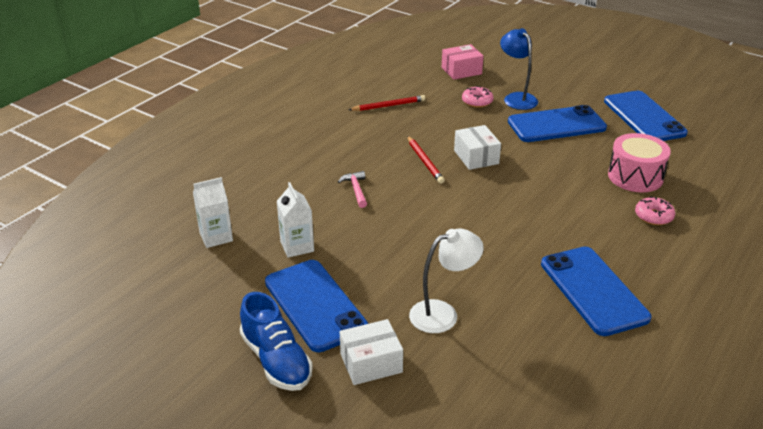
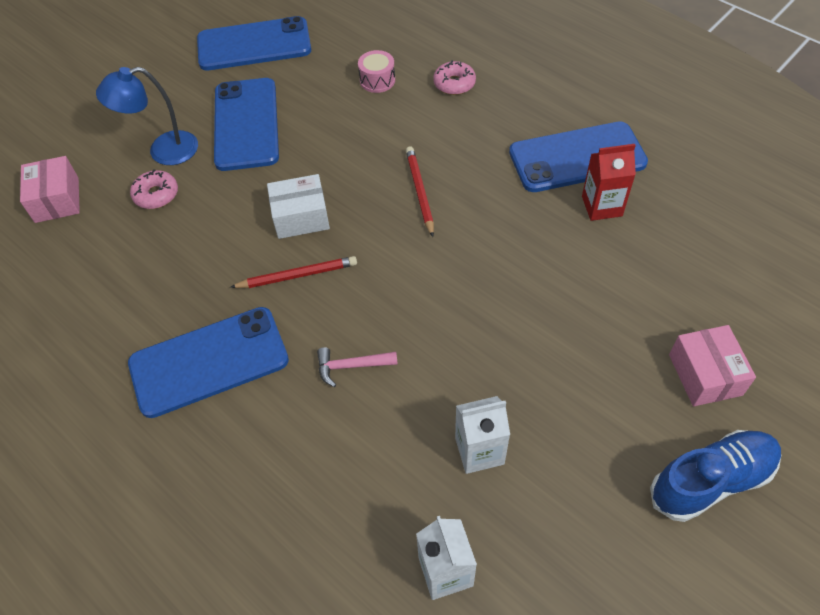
camera: 80 degrees left, 20 degrees up
(315, 305) = (605, 431): blue phone -> blue phone (209, 362)
(371, 363) = (705, 375): white box -> pink box
(388, 106) = (126, 304): red pencil -> red pencil (419, 191)
(443, 313) = (617, 294): white lamp -> none
(539, 305) = (601, 206): none -> red carton
(635, 176) = (377, 80): pink drum -> pink drum, size x0.57

